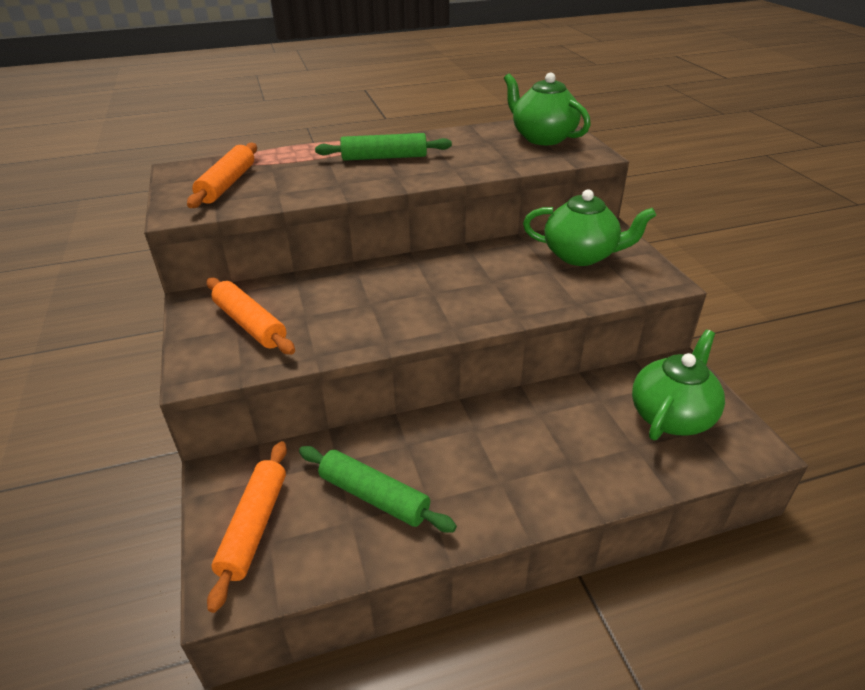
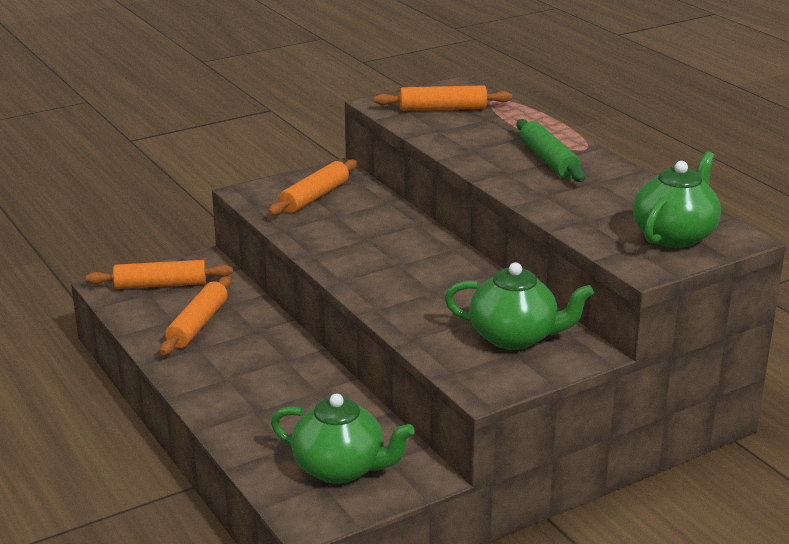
camera: 75 degrees right, 10 degrees down
(374, 496) = (198, 324): green rolling pin -> orange rolling pin
(581, 255) = (515, 337): green teapot -> green teapot turned 75 degrees counterclockwise

